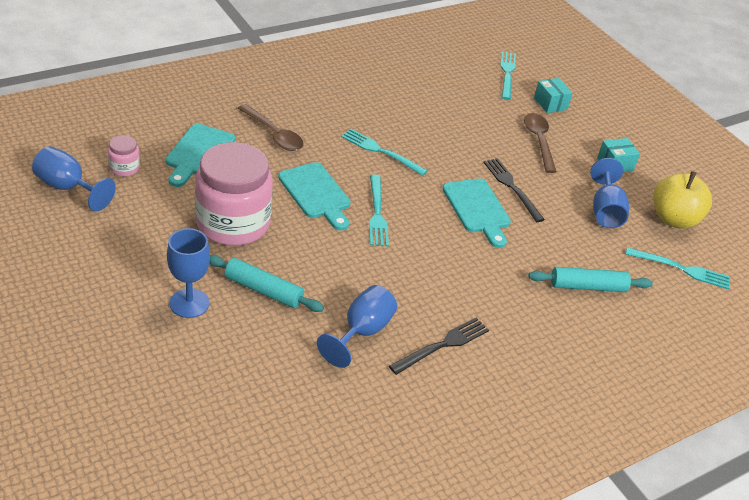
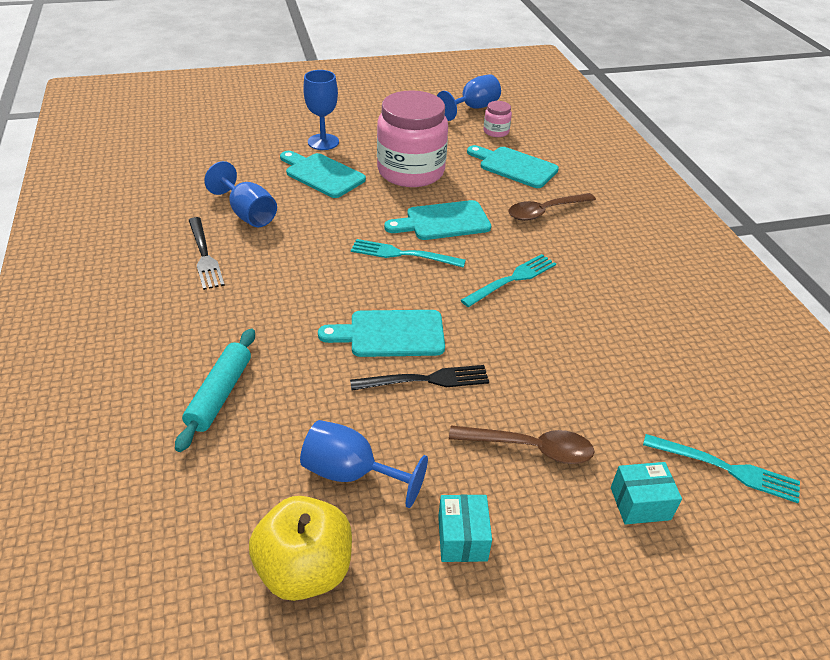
camera: 110 degrees right, 0 degrees up
(263, 290) = (322, 174): turquoise rolling pin -> turquoise cutting board
(682, 269) = (196, 524): turquoise fork -> none

